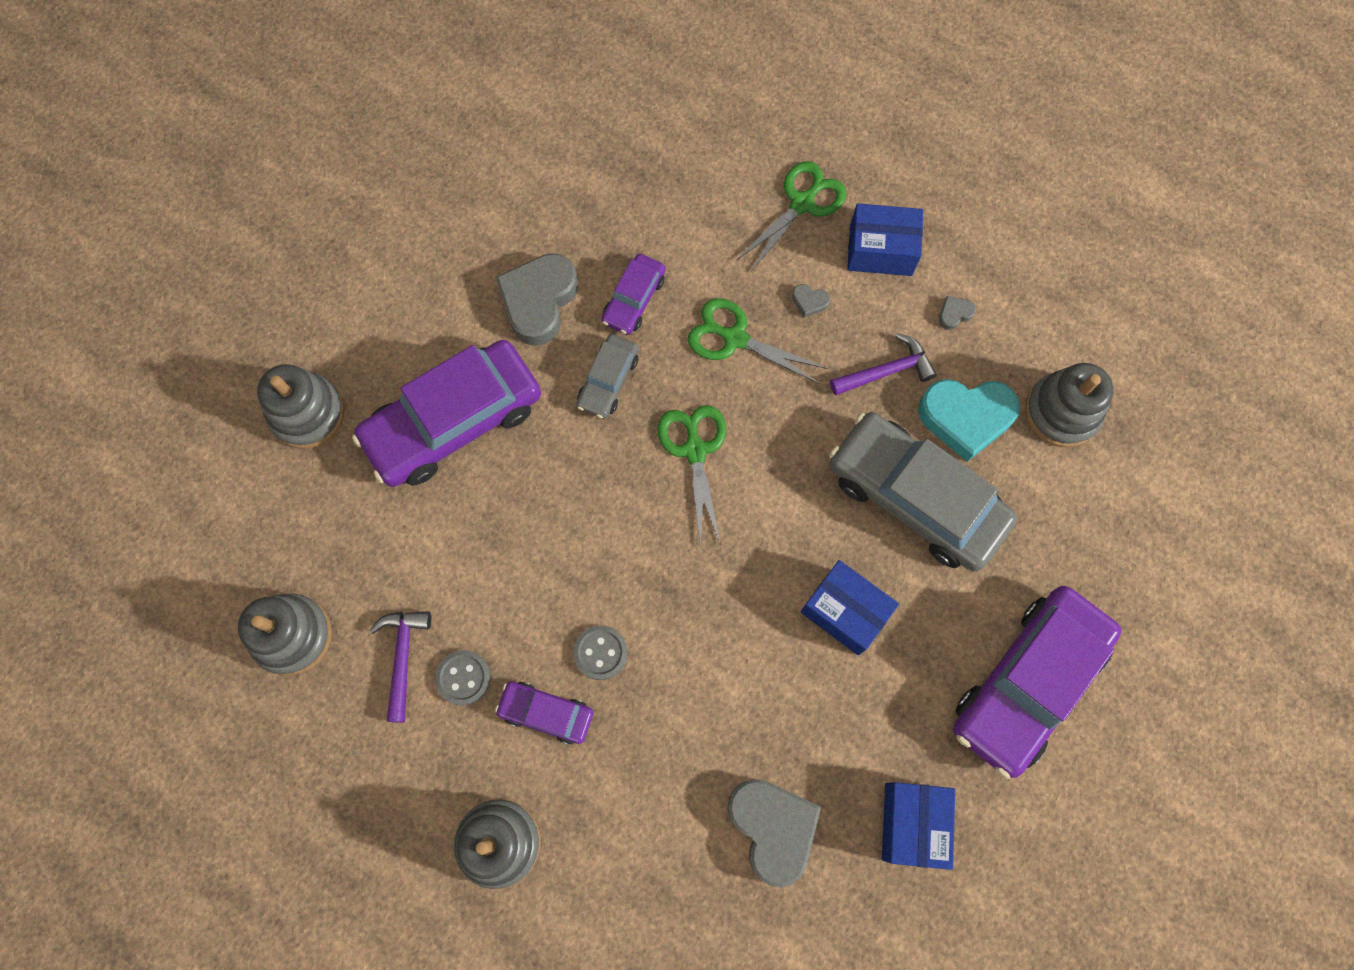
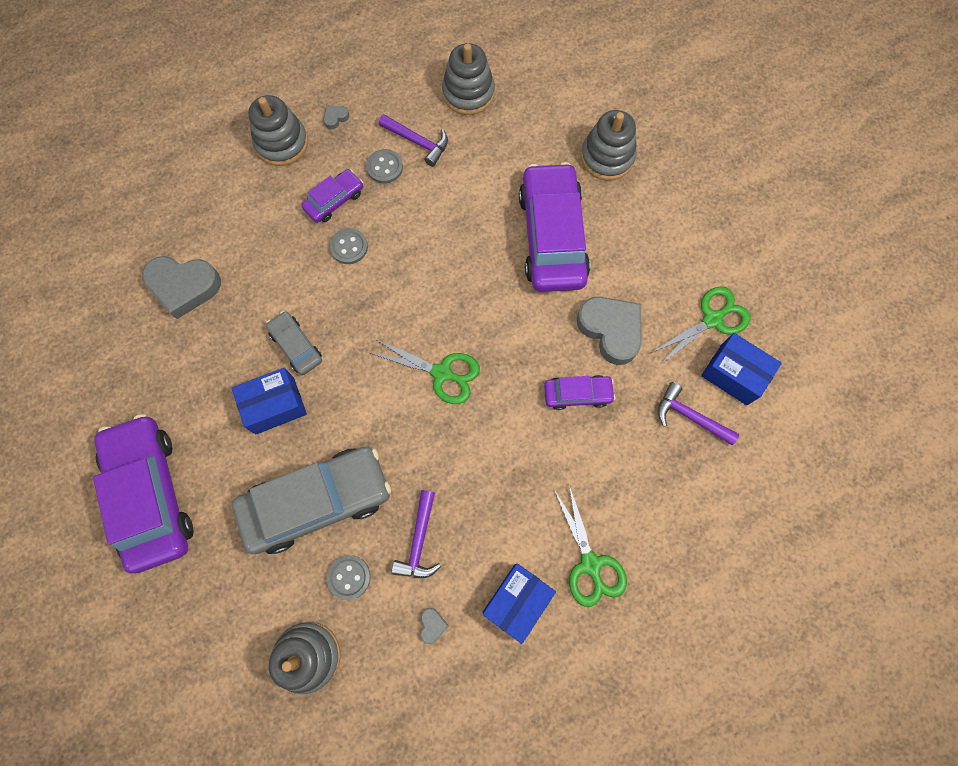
camera: 120 degrees right, 0 degrees up
(593, 182) = (690, 416): none -> purple hammer
(608, 380) = (525, 344): grey car -> grey car (296, 346)
(634, 299) = (577, 394): purple car -> purple car turned 120 degrees clockwise
(735, 338) = (507, 447): green scissors -> green scissors (712, 319)
(809, 302) = (505, 518): grey heart -> grey heart (335, 118)
(912, 824) = (127, 367): blue box -> blue box (734, 374)
(965, 418) = (349, 577): turquoise heart -> grey button

